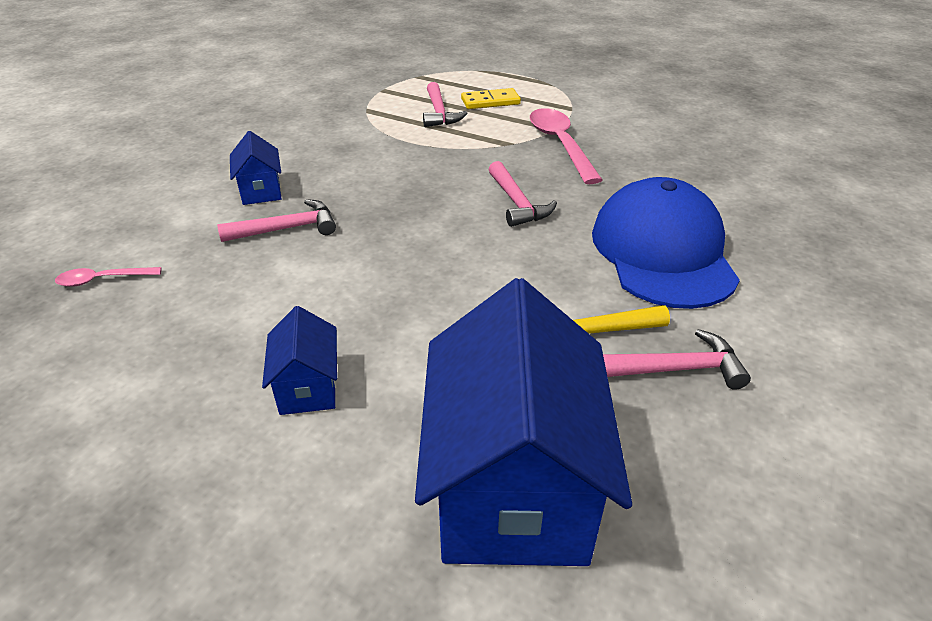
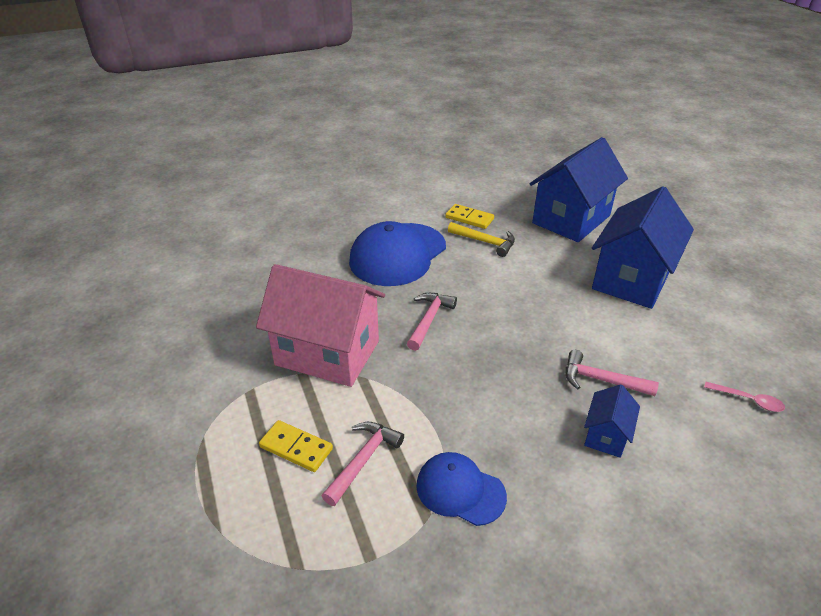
camera: 140 degrees left, 0 degrees up
(308, 387) = (631, 279): blue house -> blue house, size x2.19
(357, 125) = (460, 490): none -> blue cap
(560, 144) = (327, 353): pink spoon -> pink house
(677, 369) = (469, 218): pink hammer -> yellow domino

